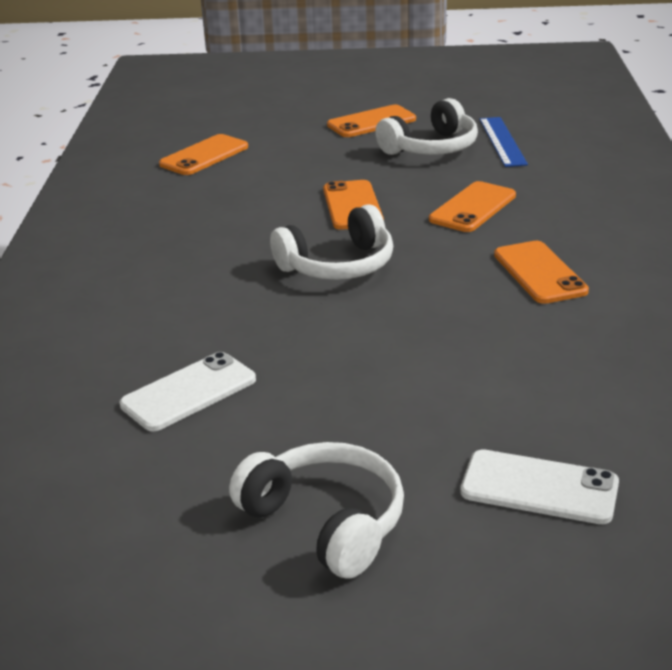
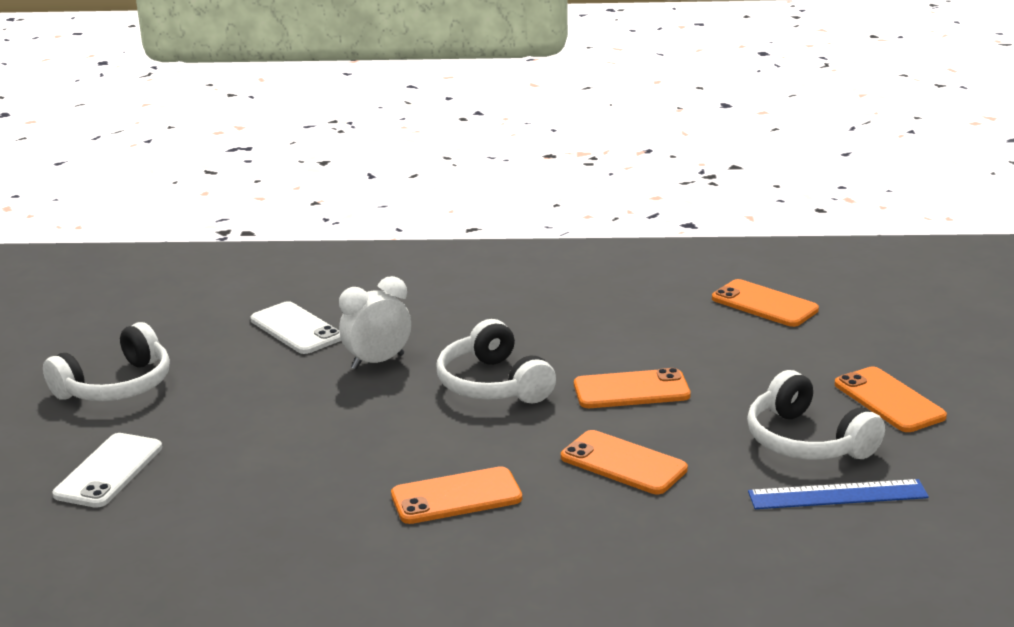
camera: 90 degrees right, 5 degrees down
(283, 330) = (377, 362): none -> white clock

